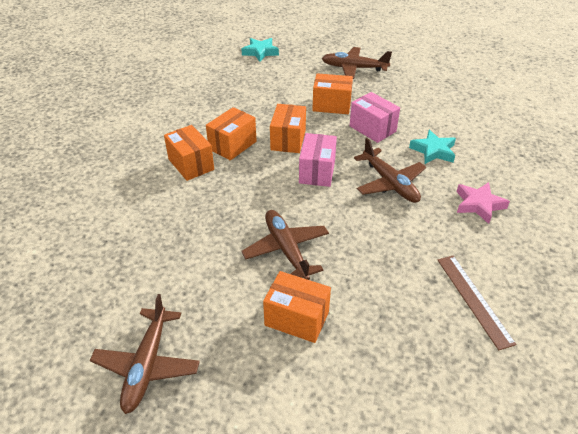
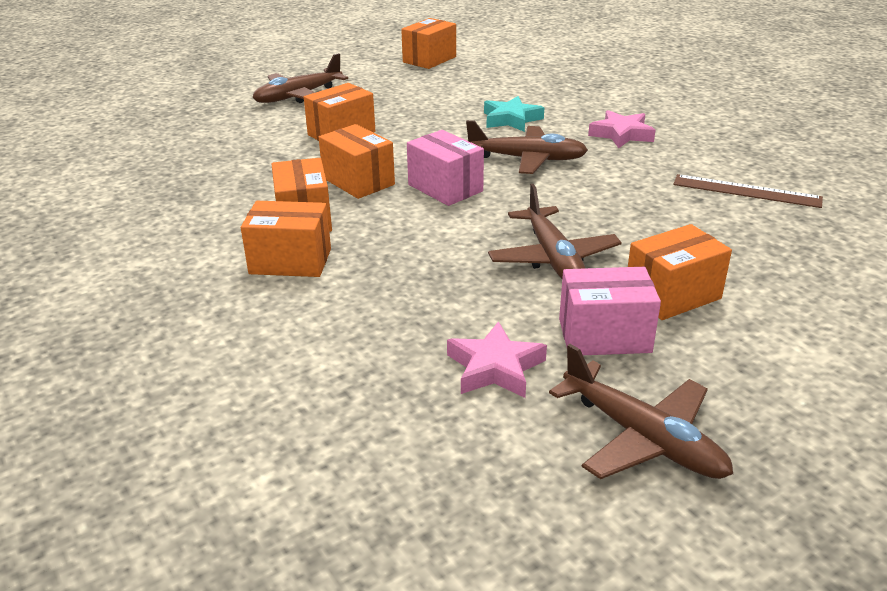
camera: 50 degrees left, 10 degrees down
(163, 280) = (495, 368): none -> pink star
(260, 52) = (147, 129): turquoise star -> none
(286, 250) = (553, 258): brown plane -> brown plane turned 120 degrees counterclockwise
(372, 129) = (423, 131): pink box -> pink box (604, 336)
(468, 79) = (429, 59): none -> orange box

